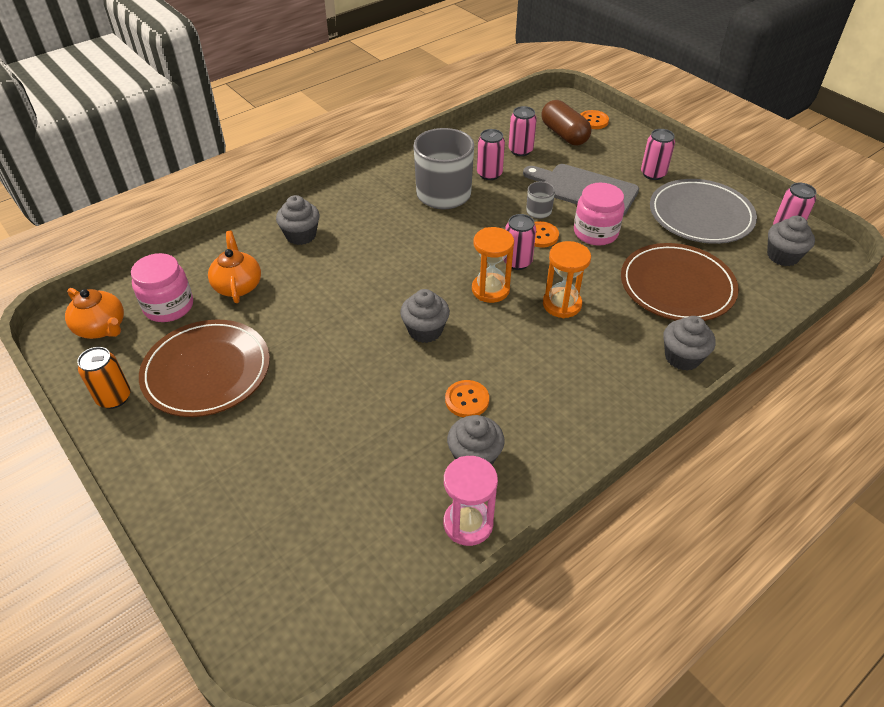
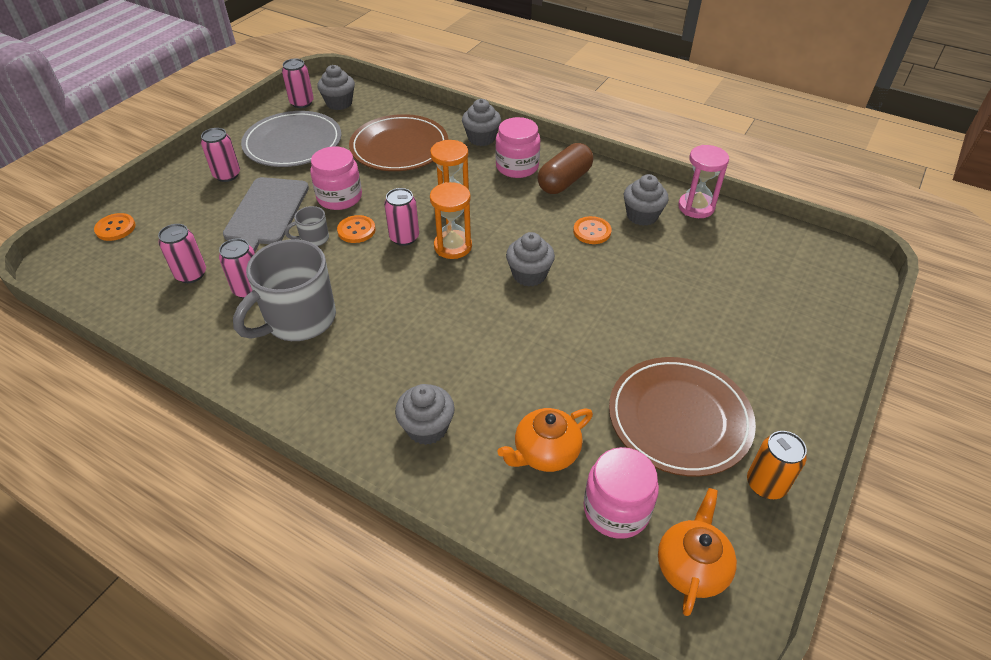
camera: 110 degrees left, 0 degrees up
(564, 134) = (150, 246): brown capsule -> brown capsule (564, 181)
(612, 373) = (517, 166): none -> pink jar

